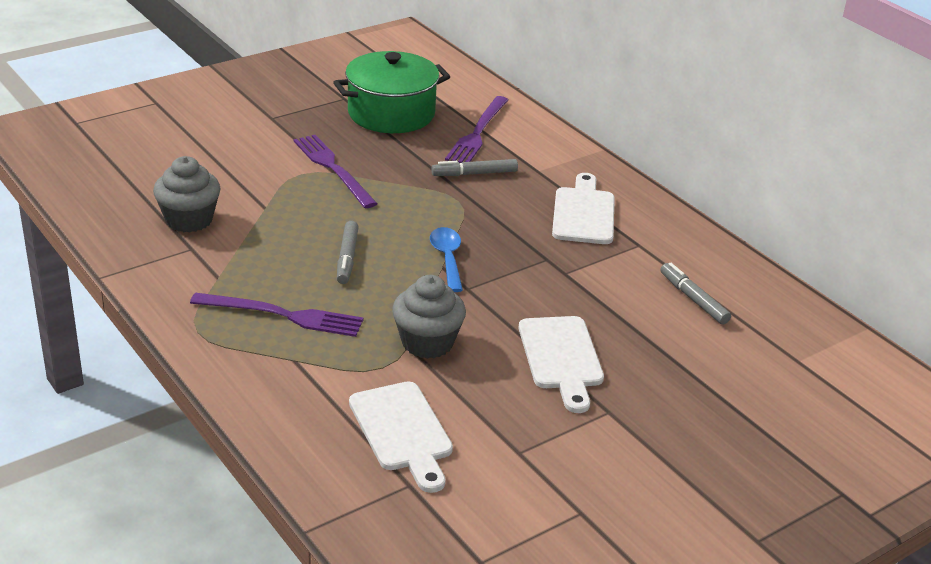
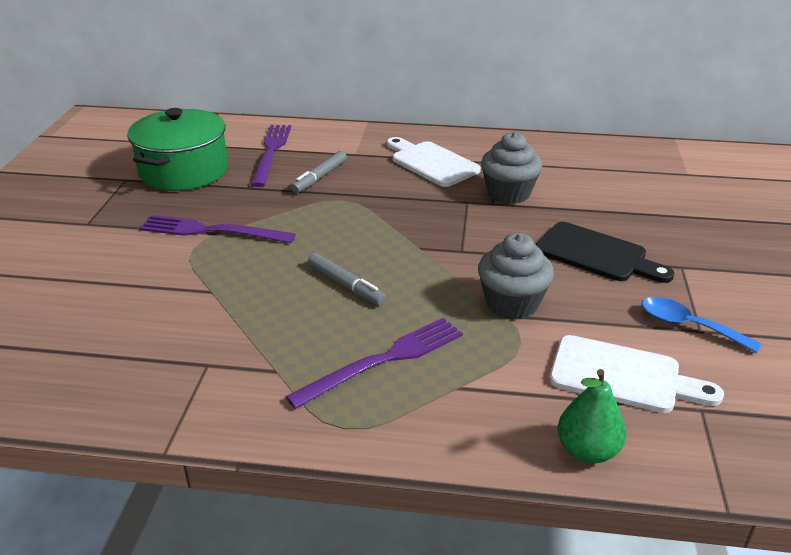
camera: 45 degrees left, 0 degrees up
(189, 220) = (160, 343): grey cupcake -> grey cupcake (508, 193)
(294, 444) = (587, 451): none -> green pear
(447, 258) = (411, 240): blue spoon -> blue spoon (688, 326)
(478, 133) = (271, 152): purple fork -> purple fork turned 150 degrees counterclockwise
(561, 358) = (596, 254): white cutting board -> black cutting board
(693, 299) = (582, 174): grey marker -> none

